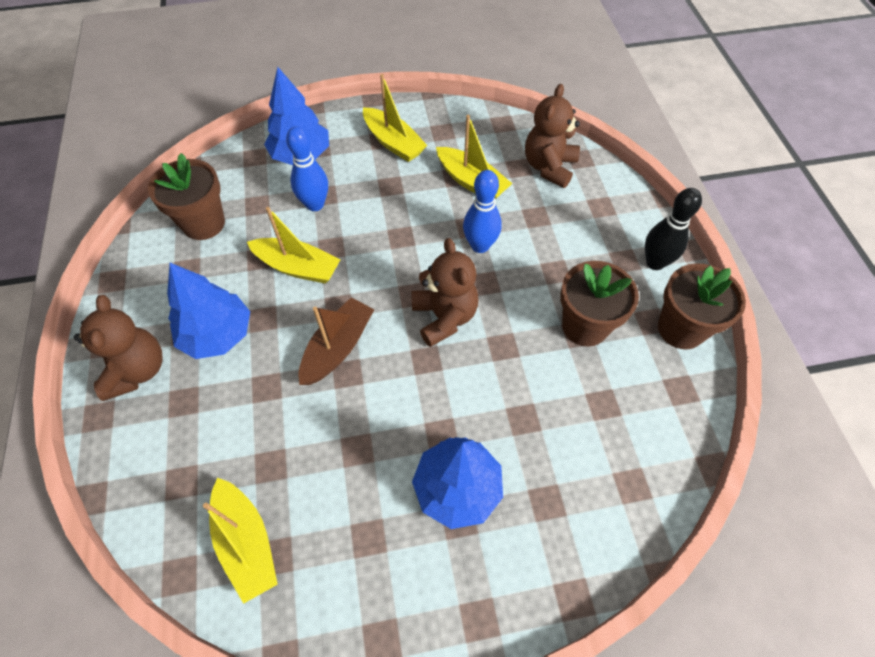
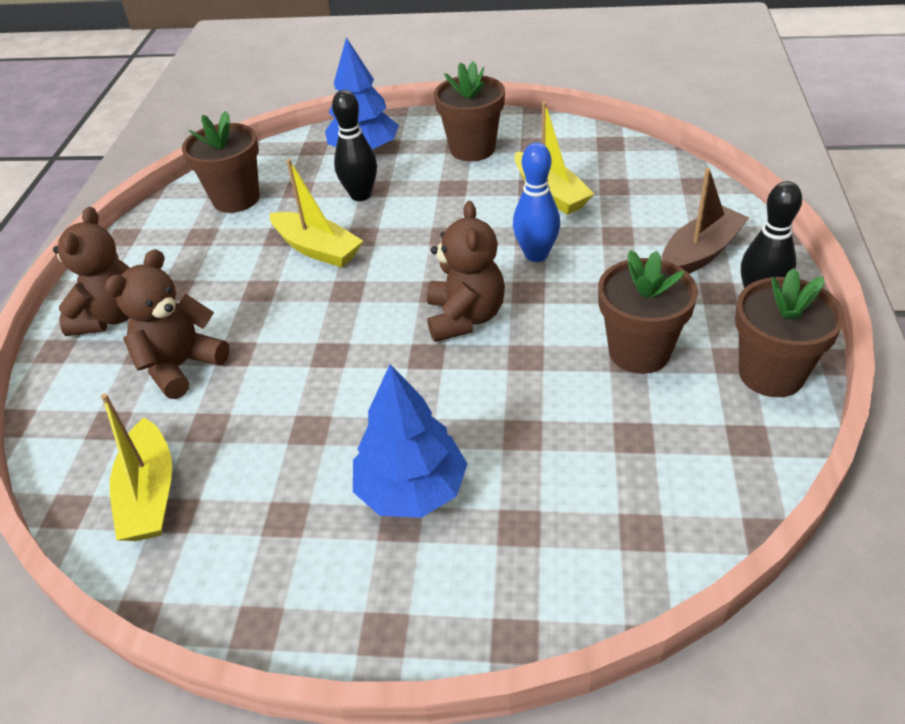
camera: 20 degrees right, 15 degrees down
(218, 334) = (206, 297): blue tree -> none
(315, 204) = (360, 195): blue bowling pin -> black bowling pin
(338, 347) = (329, 328): brown boat -> brown boat (700, 253)
(393, 143) = (472, 149): yellow boat -> brown flower pot
(549, 167) = (652, 189): brown teddy bear -> brown teddy bear (181, 366)

